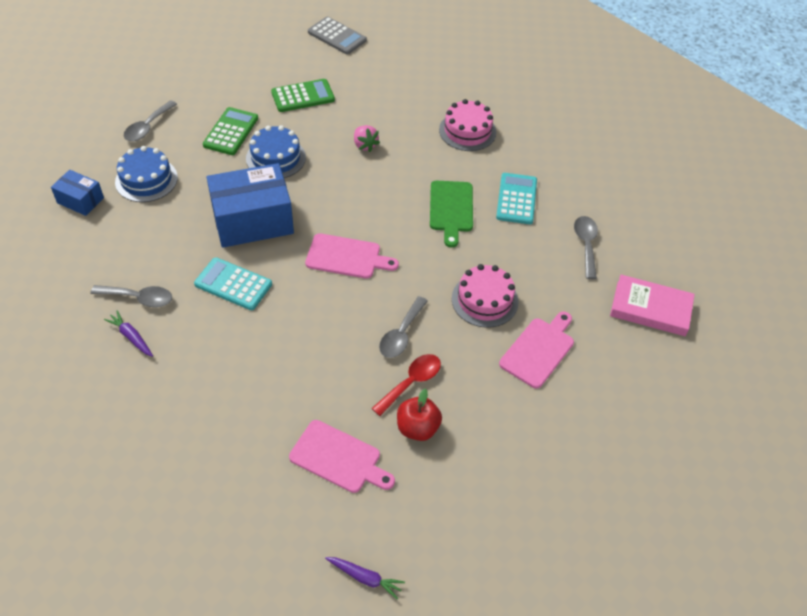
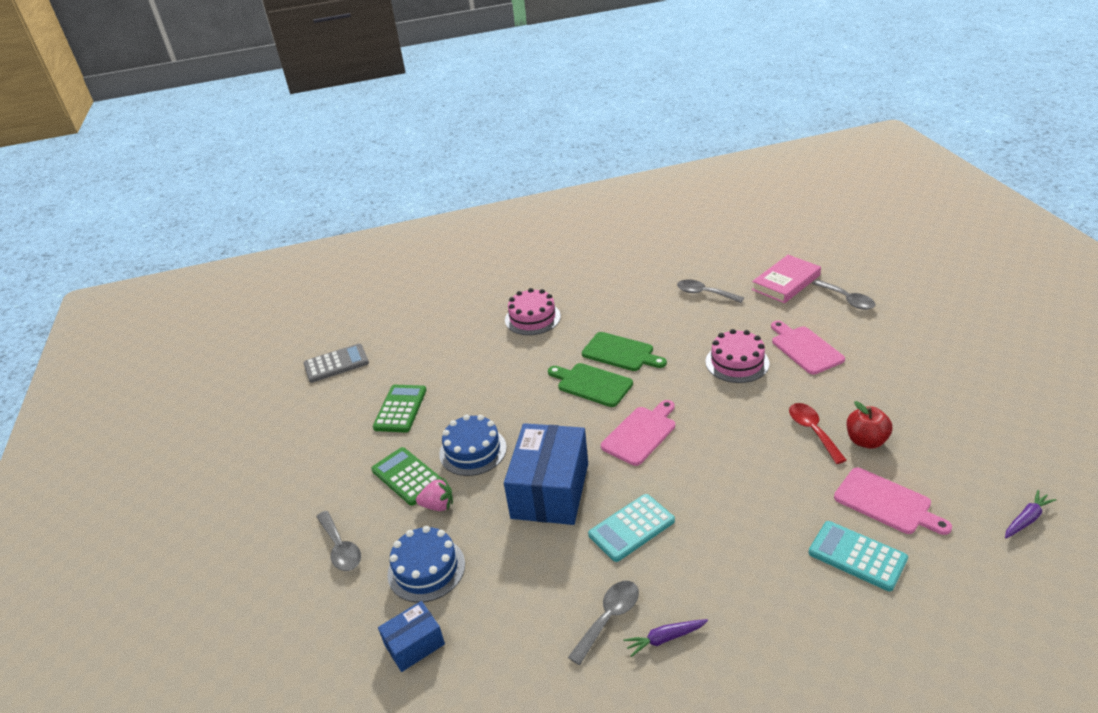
camera: 55 degrees left, 15 degrees down
(339, 458) = (886, 502): pink cutting board -> pink cutting board turned 75 degrees clockwise
(365, 145) = (502, 384): pink strawberry -> pink strawberry (438, 505)
(395, 203) = (592, 384): none -> green cutting board
(401, 334) = (754, 422): grey spoon -> grey spoon (847, 300)
(516, 199) = (632, 314): turquoise calculator -> turquoise calculator (857, 556)

